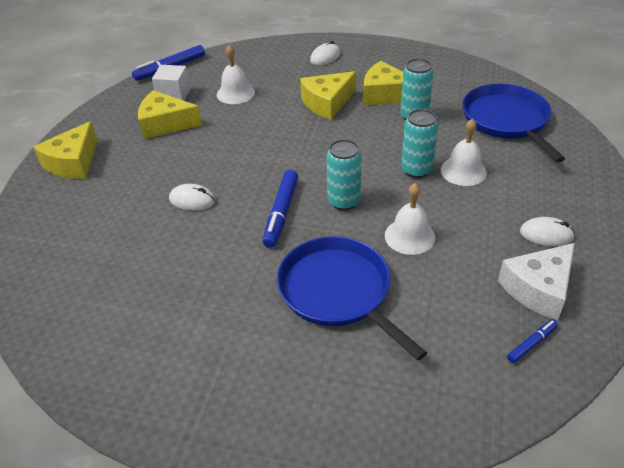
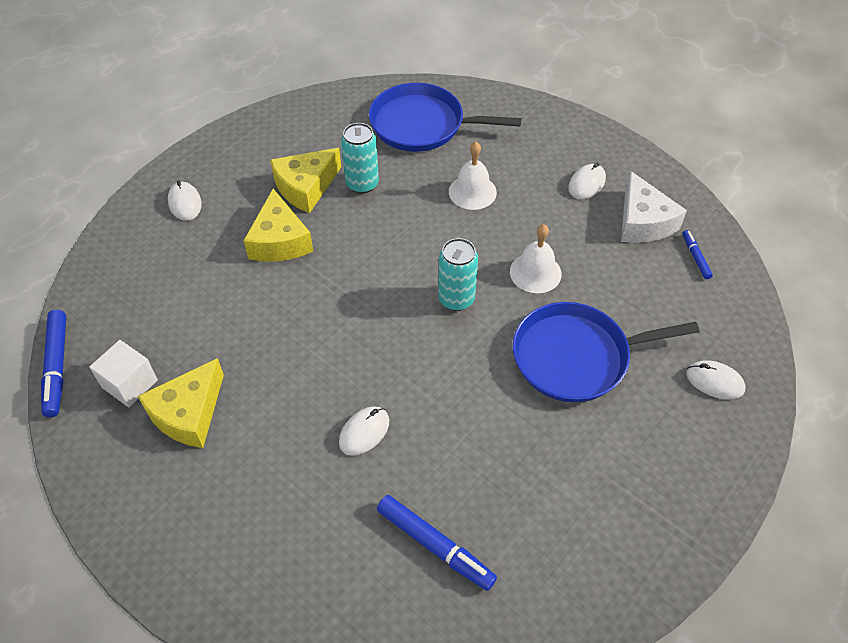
camera: 65 degrees left, 10 degrees up
(73, 162) = (191, 546): yellow cheese -> none
(235, 93) = (184, 317): white bell -> none
(281, 213) = (440, 357): blue marker -> blue marker (435, 545)
(381, 405) = (714, 381): none -> white mouse
(416, 170) = (447, 223): turquoise can -> none

